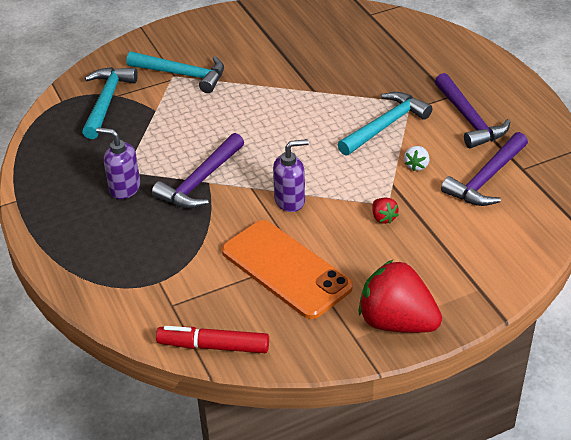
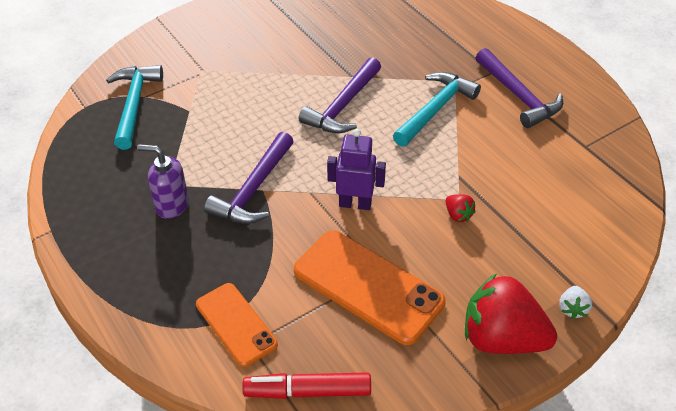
camera: 10 degrees left, 5 degrees up
(162, 288) = (236, 324): none -> orange phone
(182, 75) = (211, 68): turquoise hammer -> none
(290, 200) = (355, 204): purple soap dispenser -> purple robot
(417, 165) = (478, 151): white strawberry -> white strawberry (572, 309)
(486, 179) = (552, 161): purple hammer -> purple hammer (343, 105)

